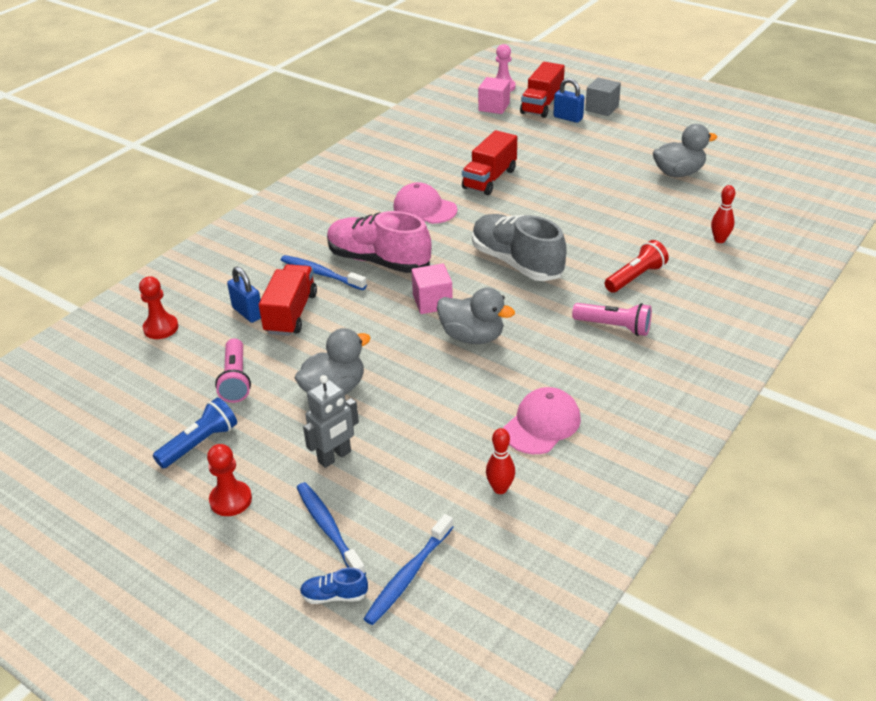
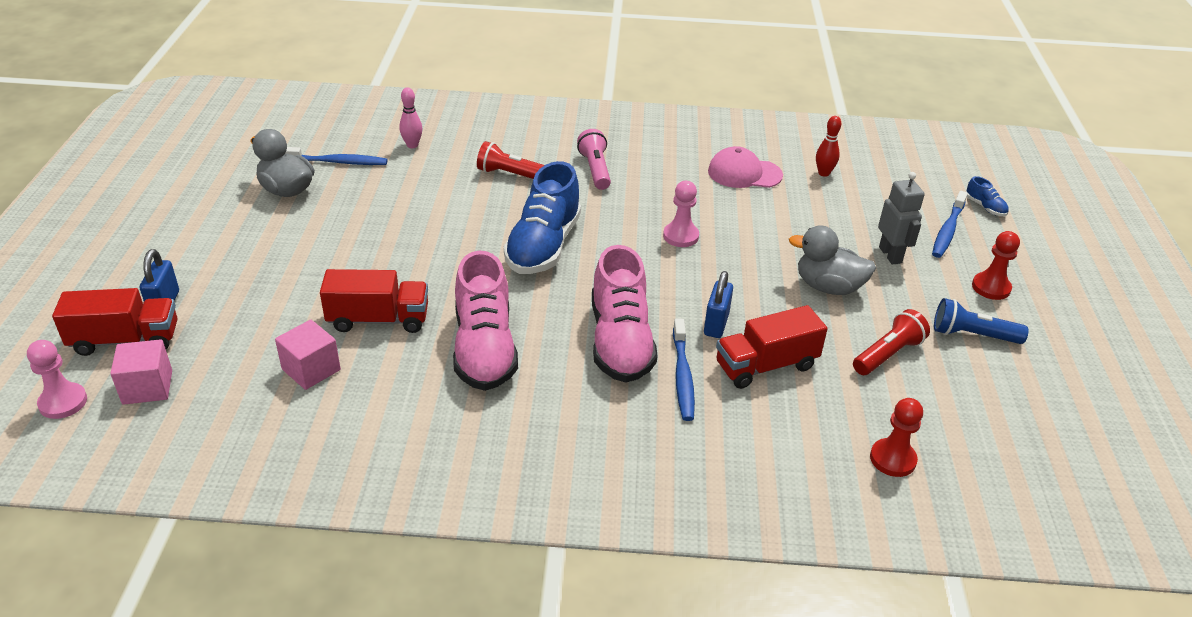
camera: 125 degrees left, 0 degrees up
(236, 380) = (887, 354): pink flashlight -> red flashlight
(248, 313) = (798, 400): blue padlock -> blue padlock (716, 324)
(335, 457) = (890, 255): grey robot -> grey robot turned 60 degrees clockwise
(408, 576) = (933, 185): blue toothbrush -> blue toothbrush (338, 162)
(424, 208) = (484, 349): pink cap -> pink shoe
(432, 302) = (654, 277): pink cube -> pink cube (311, 369)
(472, 337) = (681, 236): grey duck -> pink pawn
(516, 262) = (543, 246): grey shoe -> blue shoe
(601, 108) = (121, 282): grey cube -> none
(719, 240) = (412, 145): red bowling pin -> pink bowling pin

